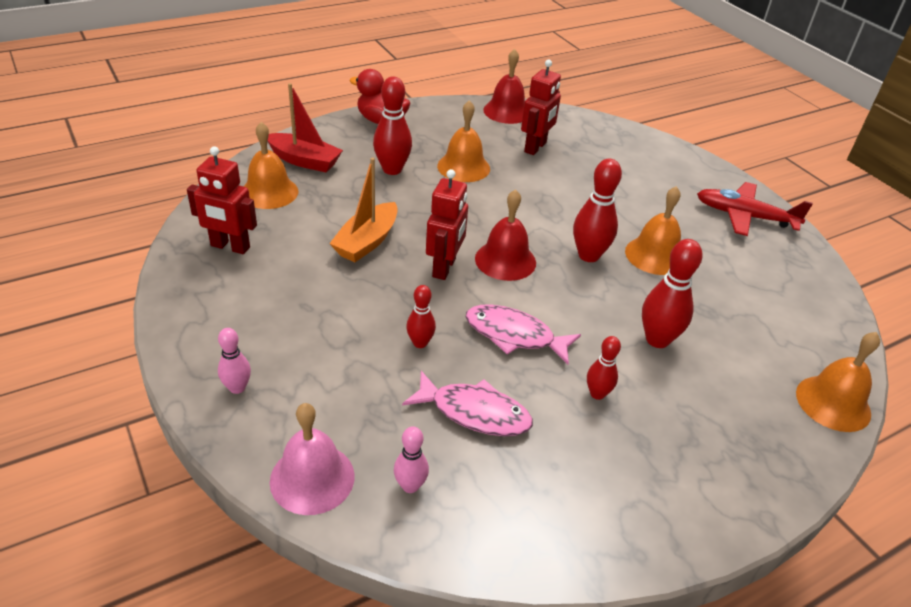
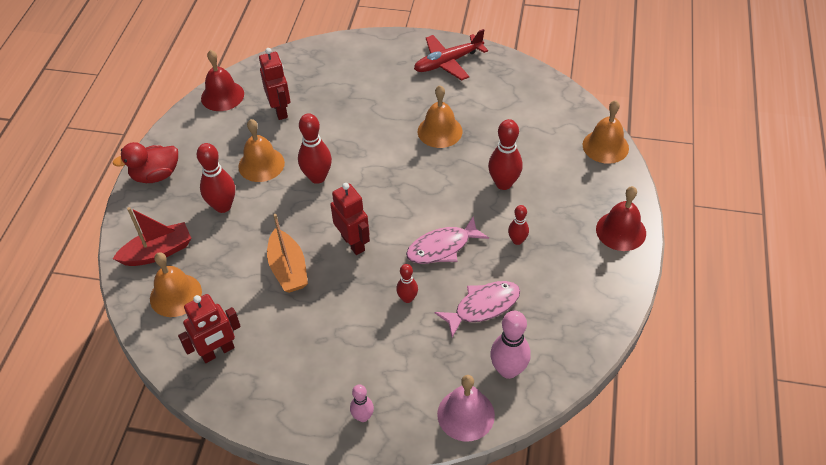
camera: 45 degrees left, 10 degrees up
(410, 486) = (508, 370): pink bowling pin -> pink bowling pin, size x1.71
(505, 260) = (376, 207): red bell -> red bell (621, 231)
(588, 255) = (410, 162): red bowling pin -> red bowling pin (317, 177)

